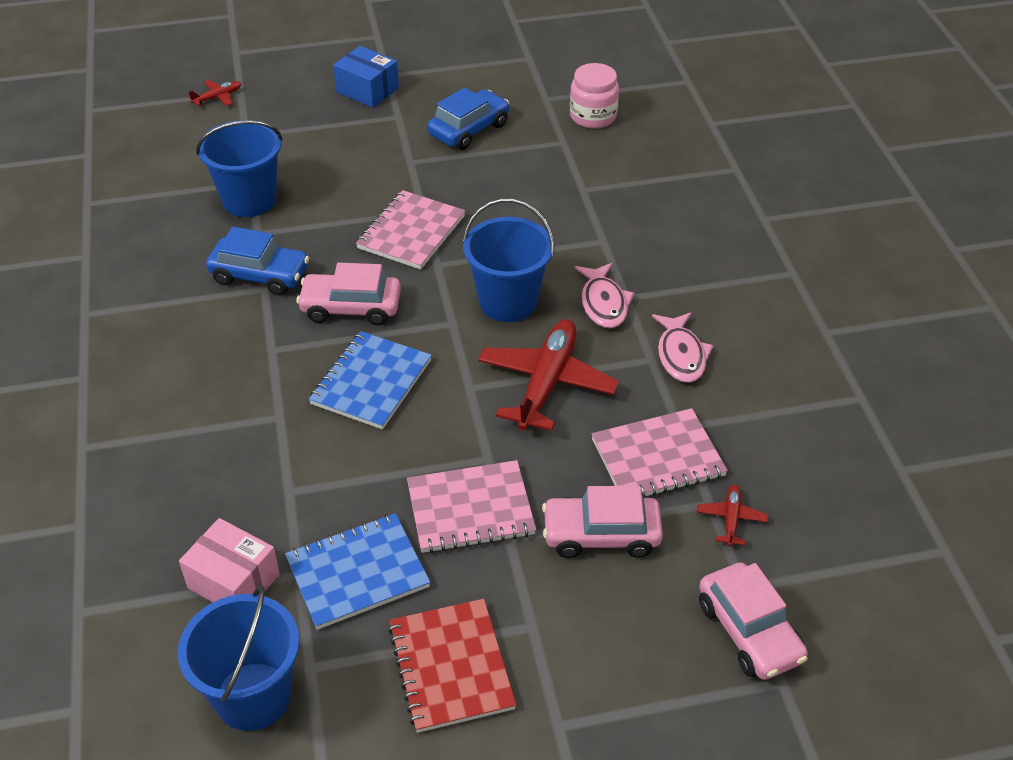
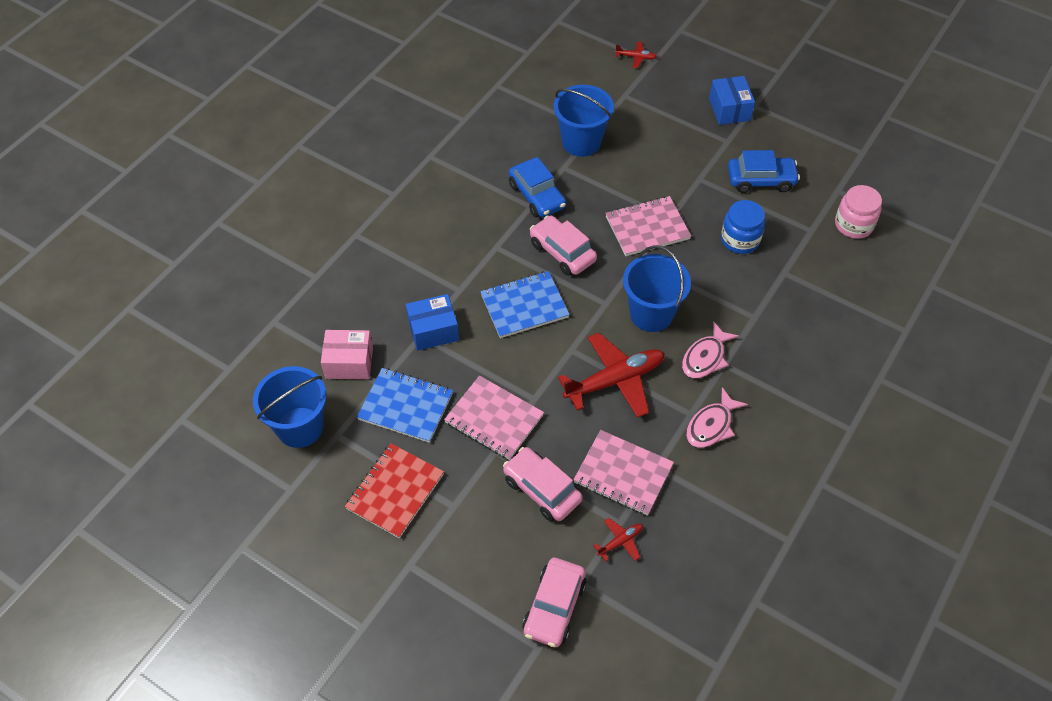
camera: 45 degrees right, 10 degrees up
(234, 581) = (349, 362): pink box -> pink box turned 75 degrees counterclockwise
(297, 476) = (433, 330): none -> blue box
(511, 188) = (740, 240): none -> blue jar

